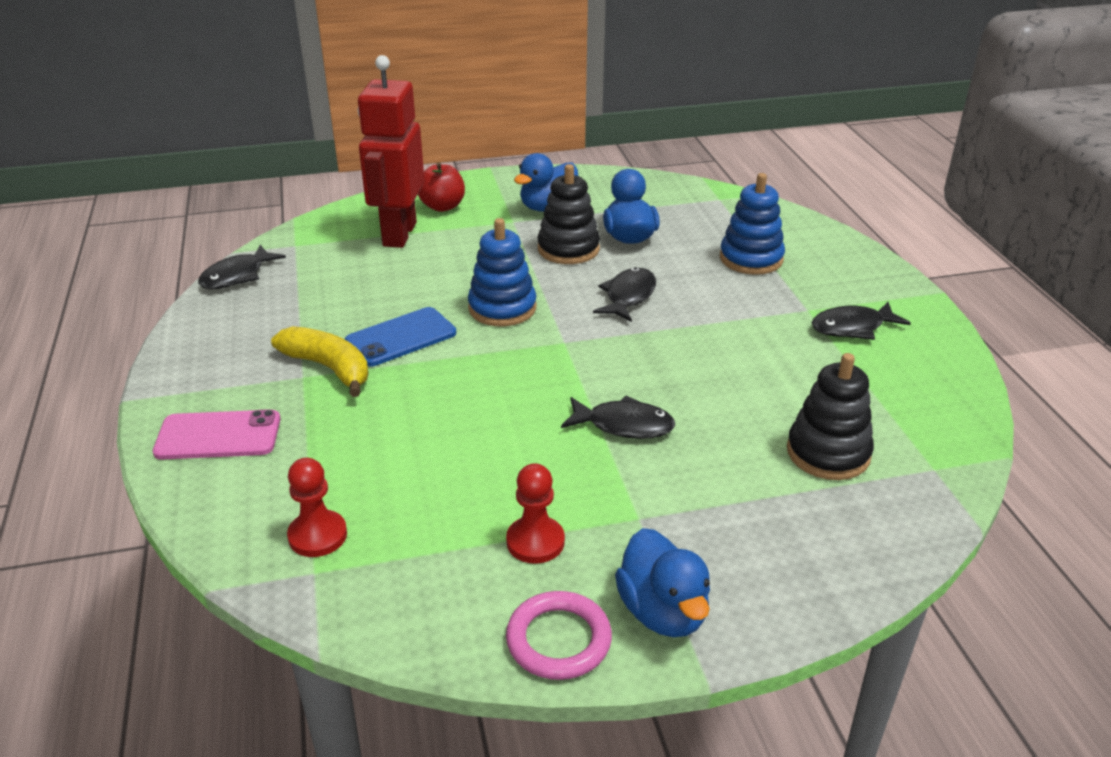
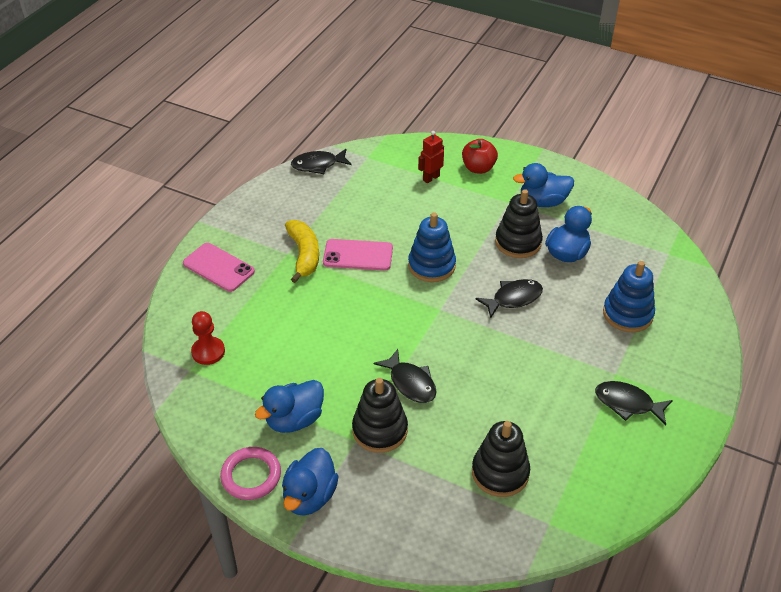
camera: 40 degrees right, 10 degrees up
(399, 234) = (431, 178): red robot -> red robot, size x0.45
(401, 337) = (358, 255): blue phone -> pink phone
(535, 542) = (294, 420): red pawn -> blue duck
(652, 490) = (380, 430): none -> black stacking toy

